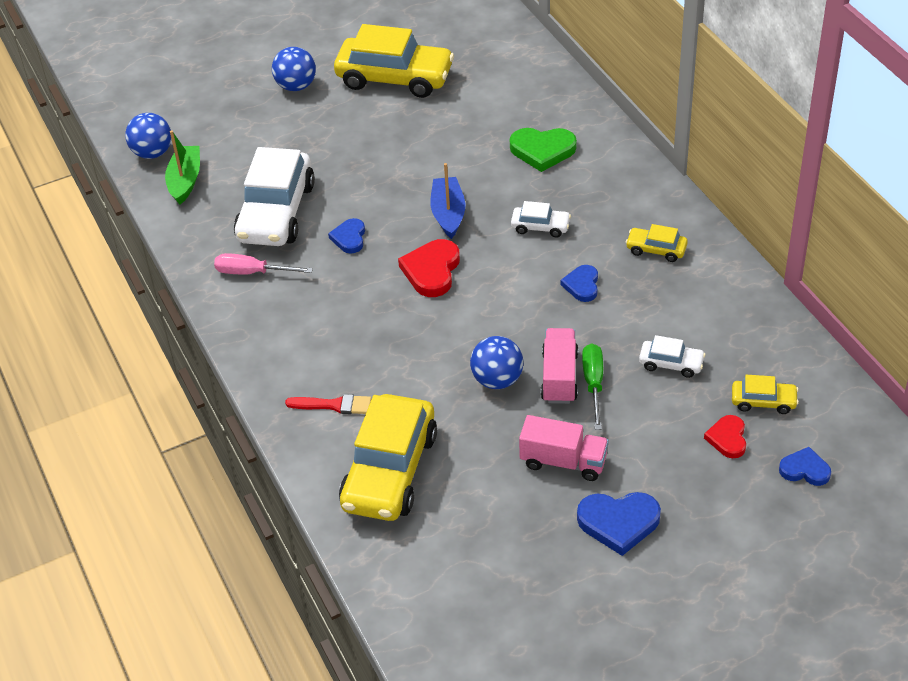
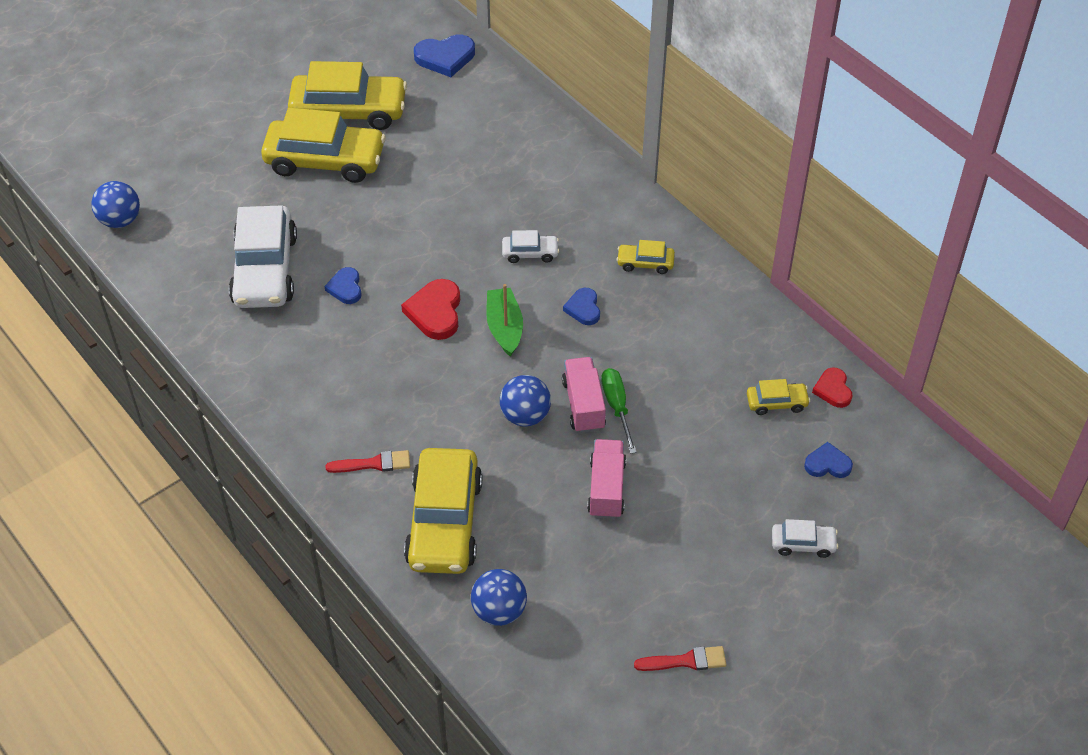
camera: 15 degrees left, 5 degrees up
(185, 181) = (162, 247): green boat -> green boat (504, 328)
(252, 272) = (257, 337): pink screwdriver -> none
(296, 86) = (250, 131): blue ball -> blue ball (499, 611)
(360, 120) = (325, 160): none -> yellow car
(448, 214) = (437, 250): blue boat -> none
(542, 150) = (513, 173): green heart -> none
(563, 461) = (606, 489): pink truck -> pink truck turned 90 degrees counterclockwise
(605, 645) = (685, 661): none -> red brush
(618, 523) = (671, 541): blue heart -> blue heart (445, 57)
(671, 364) = (684, 377): white car -> white car (803, 544)
(727, 438) = (752, 444): red heart -> red heart (833, 390)

